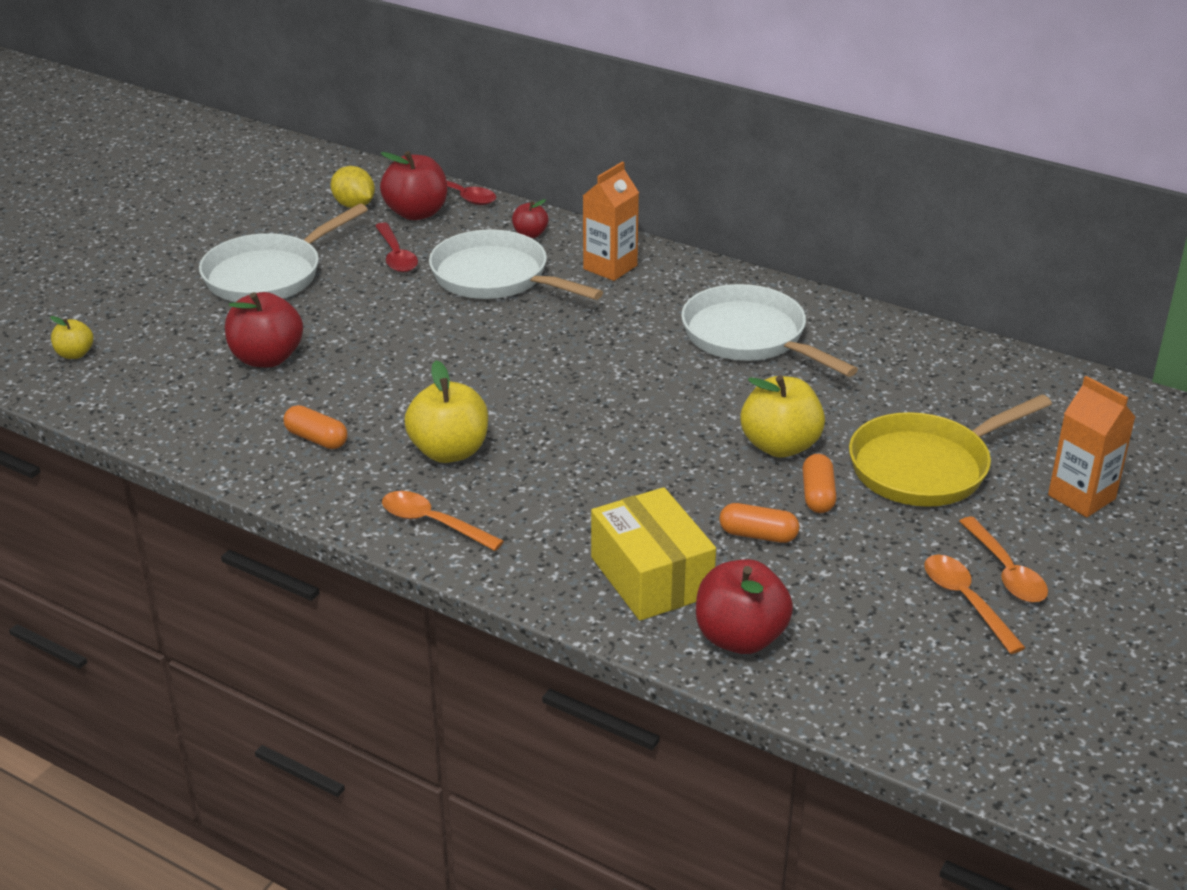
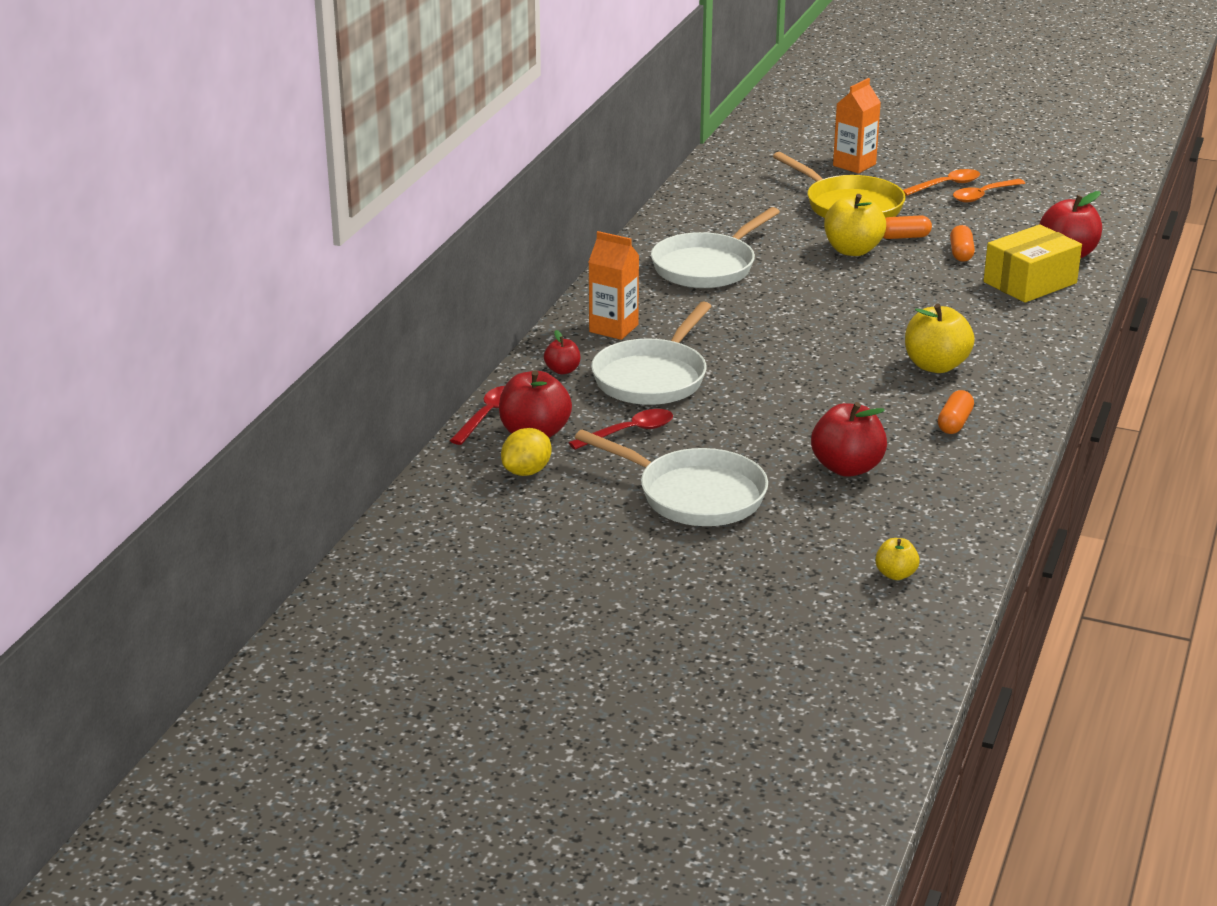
camera: 100 degrees left, 5 degrees down
(433, 523) = (1028, 361): orange spoon -> none

